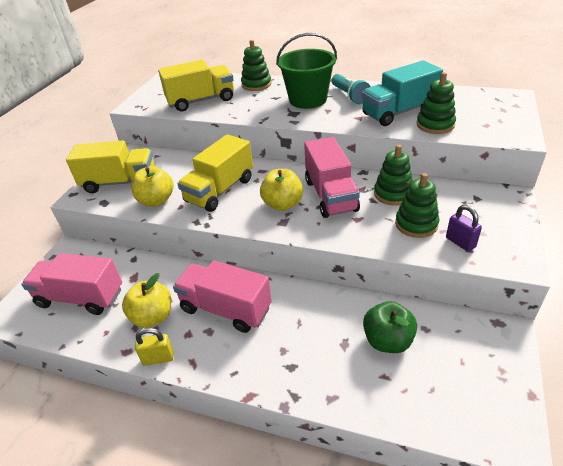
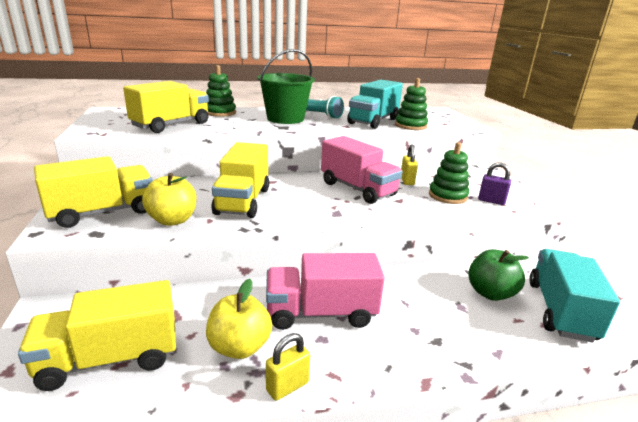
camera: 35 degrees left, 15 degrees down
(81, 297) = (110, 358): pink truck -> yellow truck
(282, 204) = (321, 201): yellow apple -> none
(393, 194) = (407, 181): green stacking toy -> yellow padlock
(441, 384) = (560, 310): none -> turquoise truck

